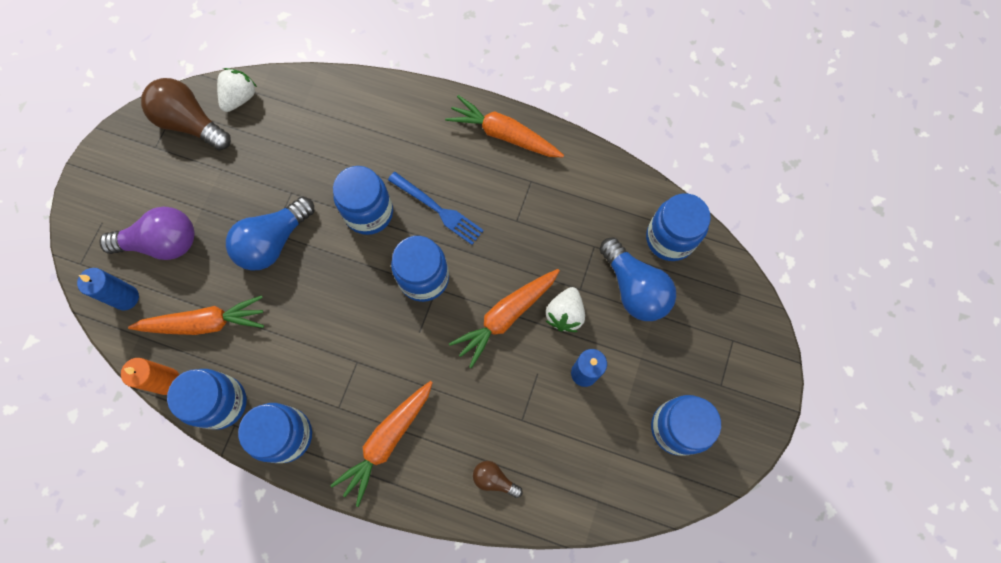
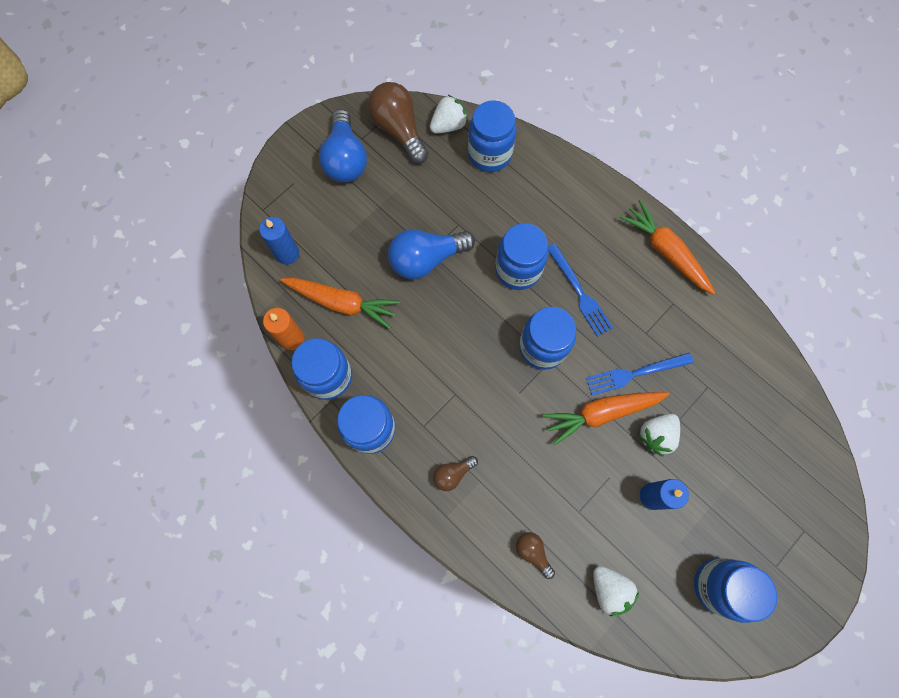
camera: 25 degrees right, 0 degrees up
(162, 242) = (335, 221): purple light bulb -> none
(387, 441) = (453, 474): orange carrot -> brown light bulb
(522, 264) = (635, 373): none -> blue fork
(579, 479) = (609, 589): none -> white strawberry
(634, 288) = (730, 441): blue light bulb -> blue light bulb (345, 159)
(670, 238) = (782, 410): blue jar -> blue jar (489, 154)

